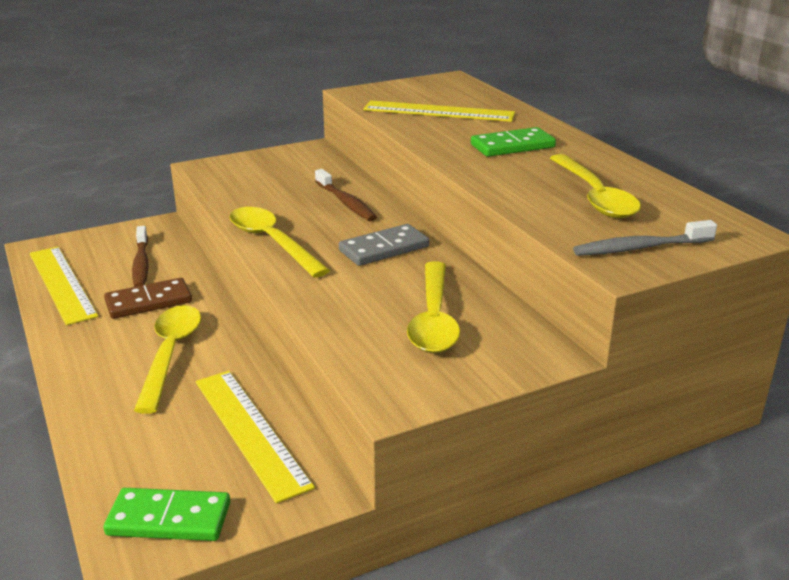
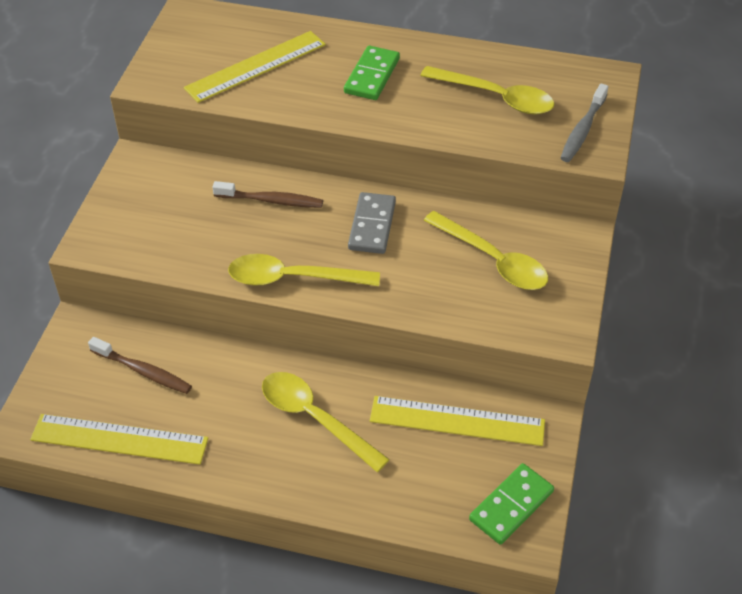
camera: 50 degrees left, 20 degrees up
(148, 302) = (218, 396): brown domino -> none

